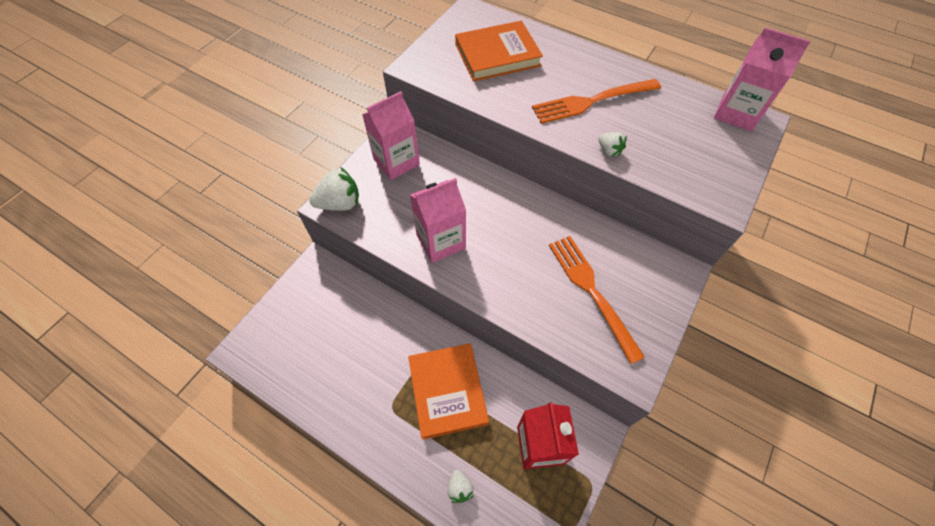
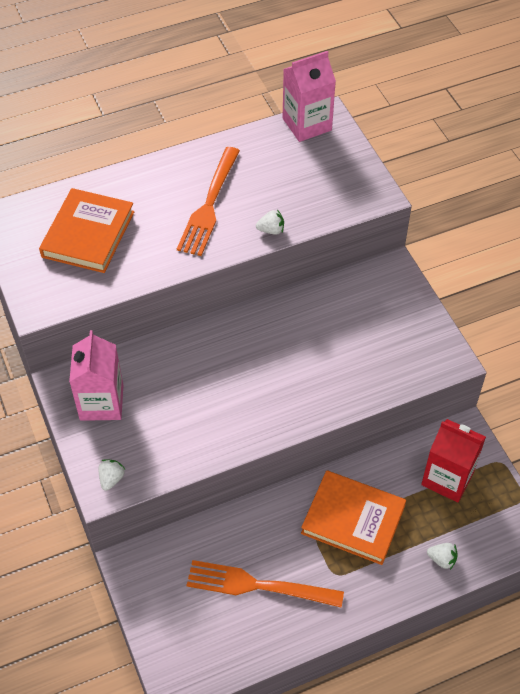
camera: 55 degrees left, 5 degrees down
(340, 203) = (111, 479): white strawberry -> white strawberry, size x0.54
(441, 241) = (227, 418): pink carton -> none
(591, 291) = (364, 340): orange fork -> orange fork (258, 585)

